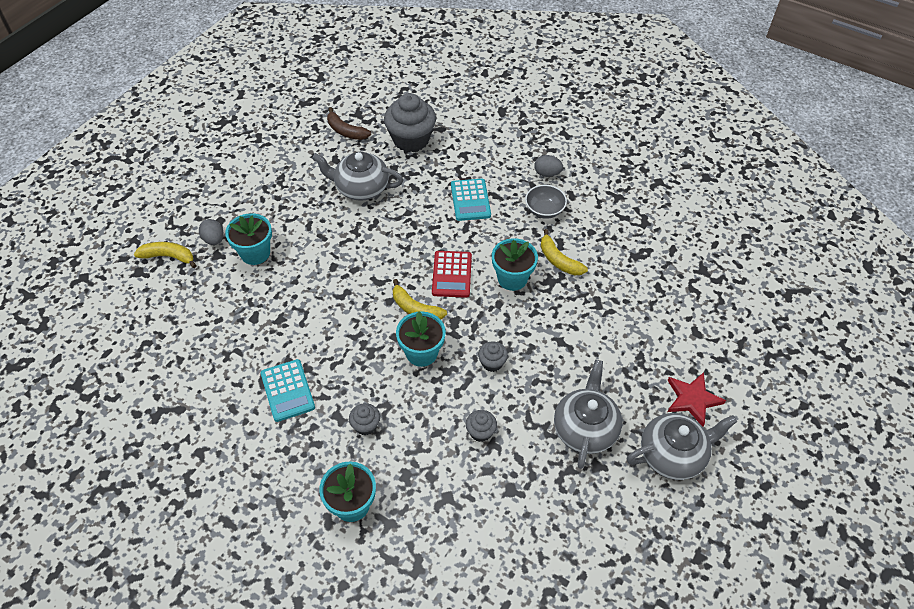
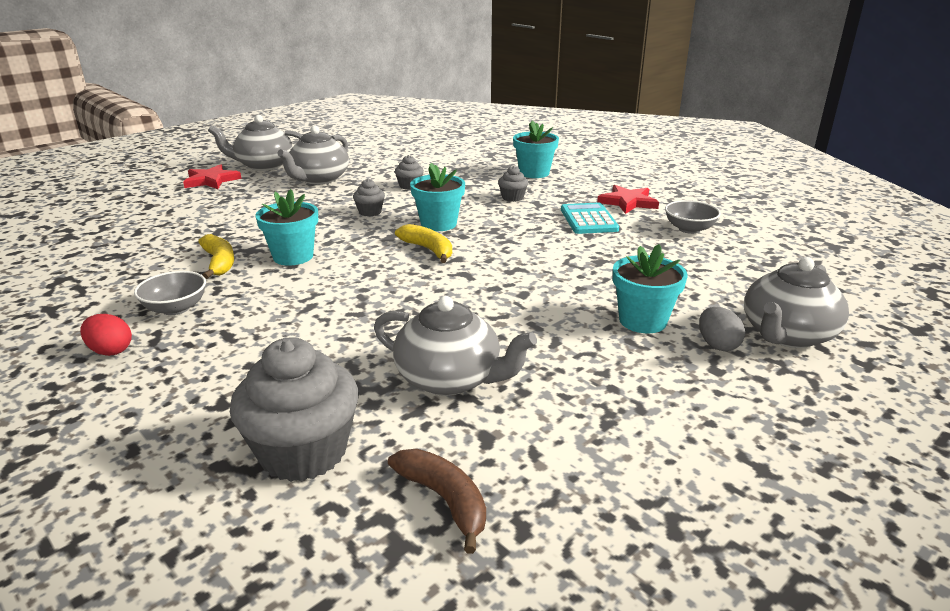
camera: 165 degrees left, 25 degrees down
(168, 257) = (786, 335): yellow banana -> grey teapot
(196, 390) = (689, 229): none -> grey bowl
(246, 440) = (628, 202): none -> red star
(452, 274) = (365, 268): red calculator -> none
(470, 200) = (273, 335): turquoise calculator -> none
(547, 173) = (110, 351): grey egg -> red egg

